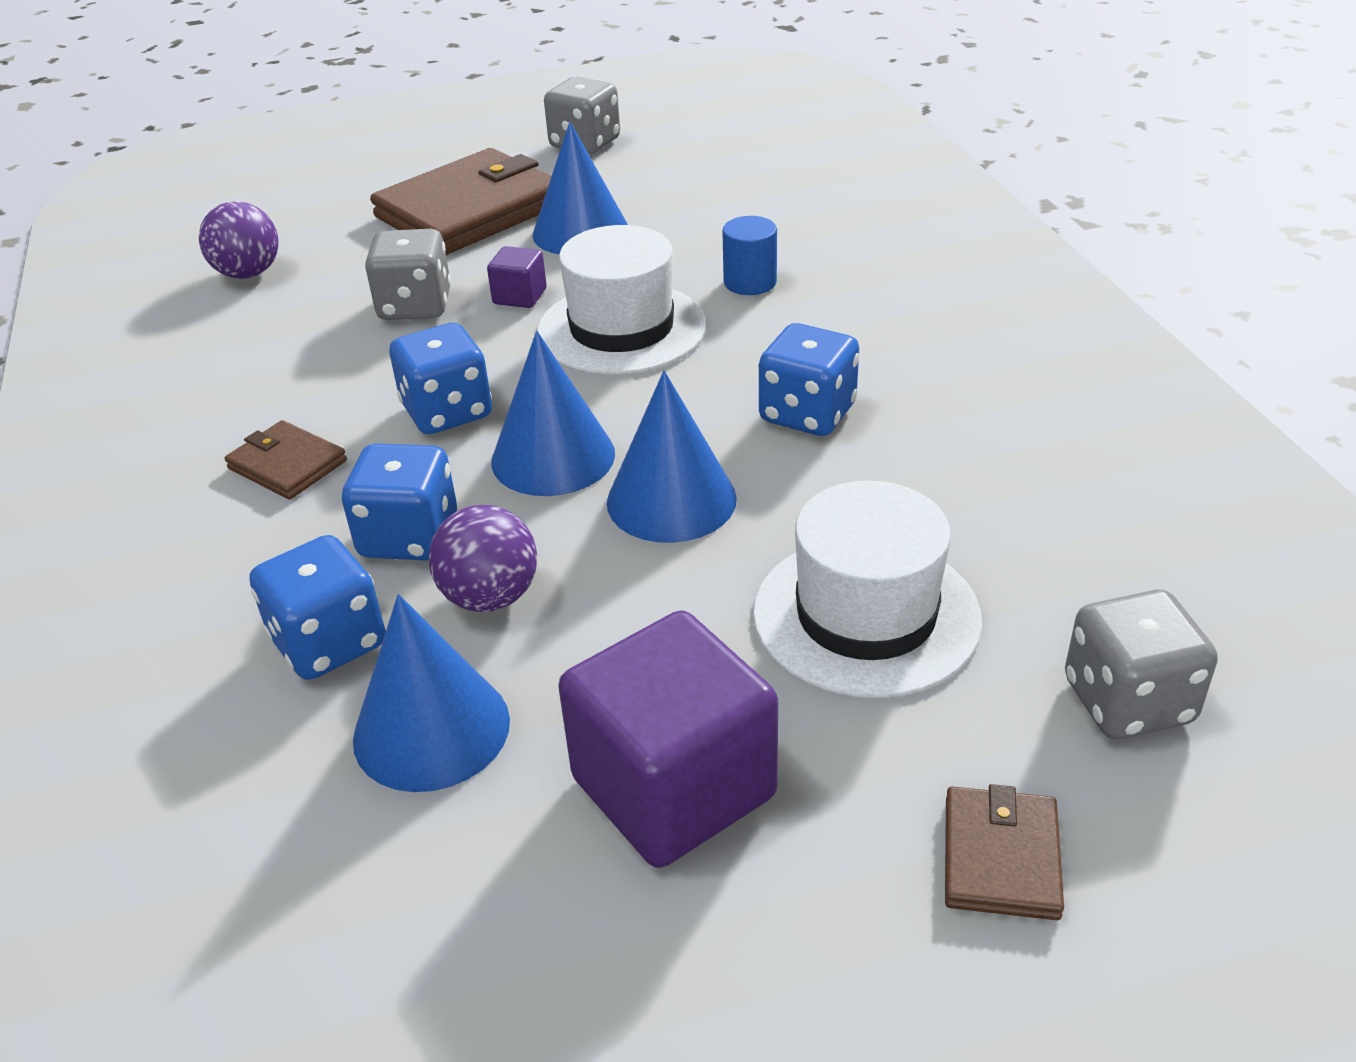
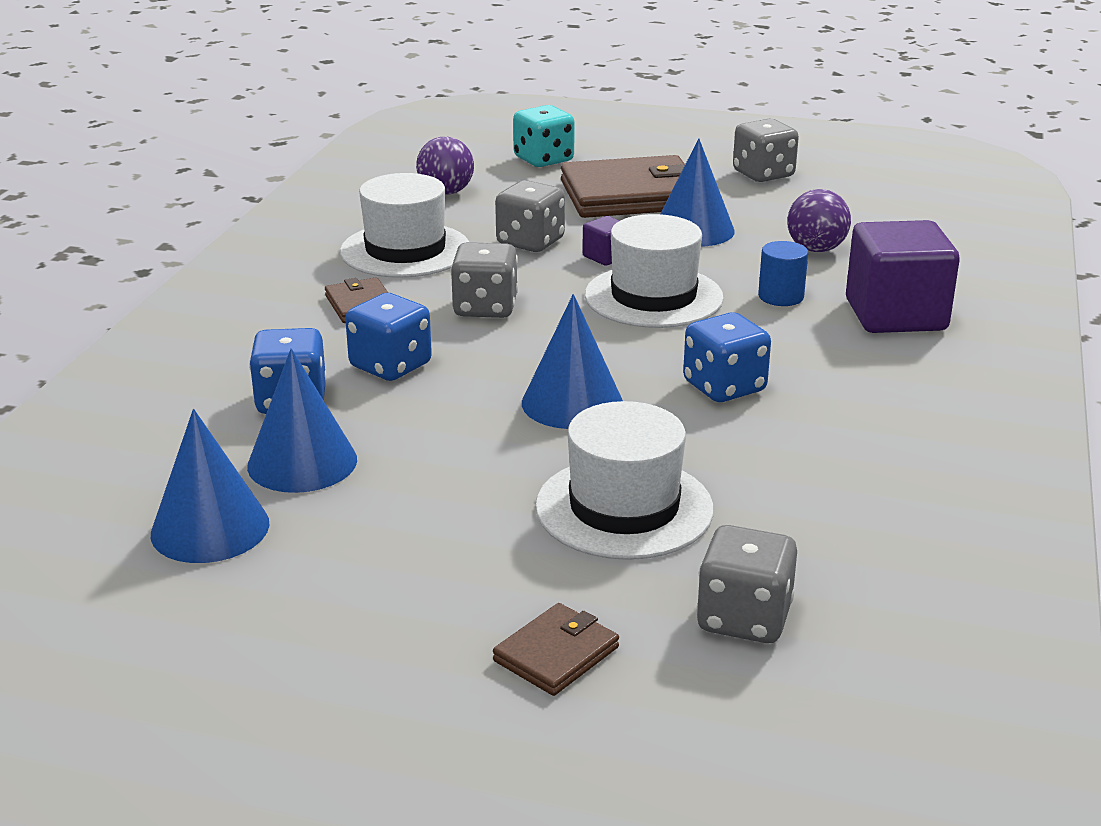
camera: 30 degrees right, 10 degrees down
(272, 368) = (405, 250): none -> white hat
(326, 196) = (543, 160): none -> turquoise dice
(447, 412) = (485, 308): blue dice -> grey dice
(490, 597) = (404, 412): purple ball -> purple ball (816, 249)
(553, 457) = (523, 354): blue cone -> blue cone (210, 528)
(673, 787) = (403, 542): purple cube -> purple cube (895, 315)

